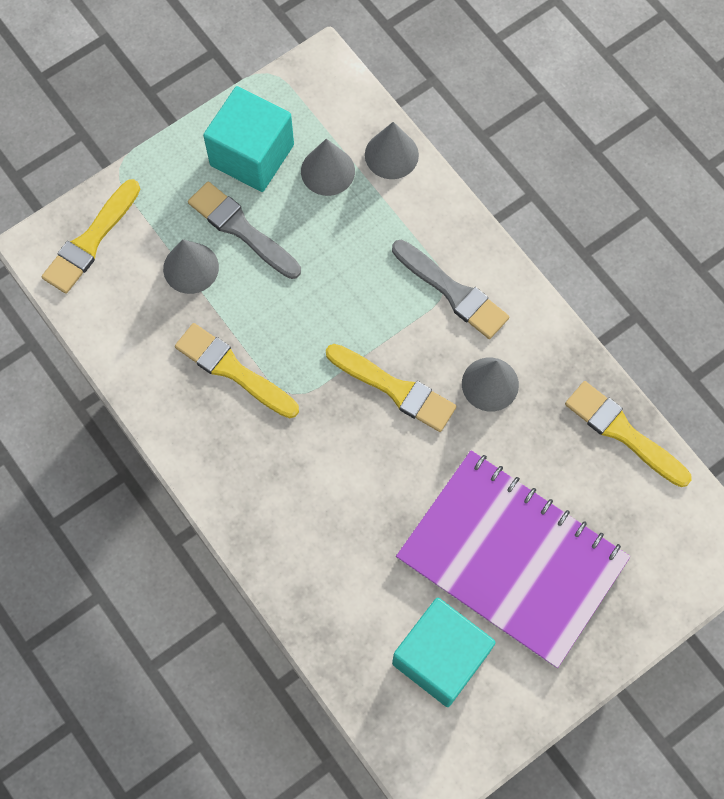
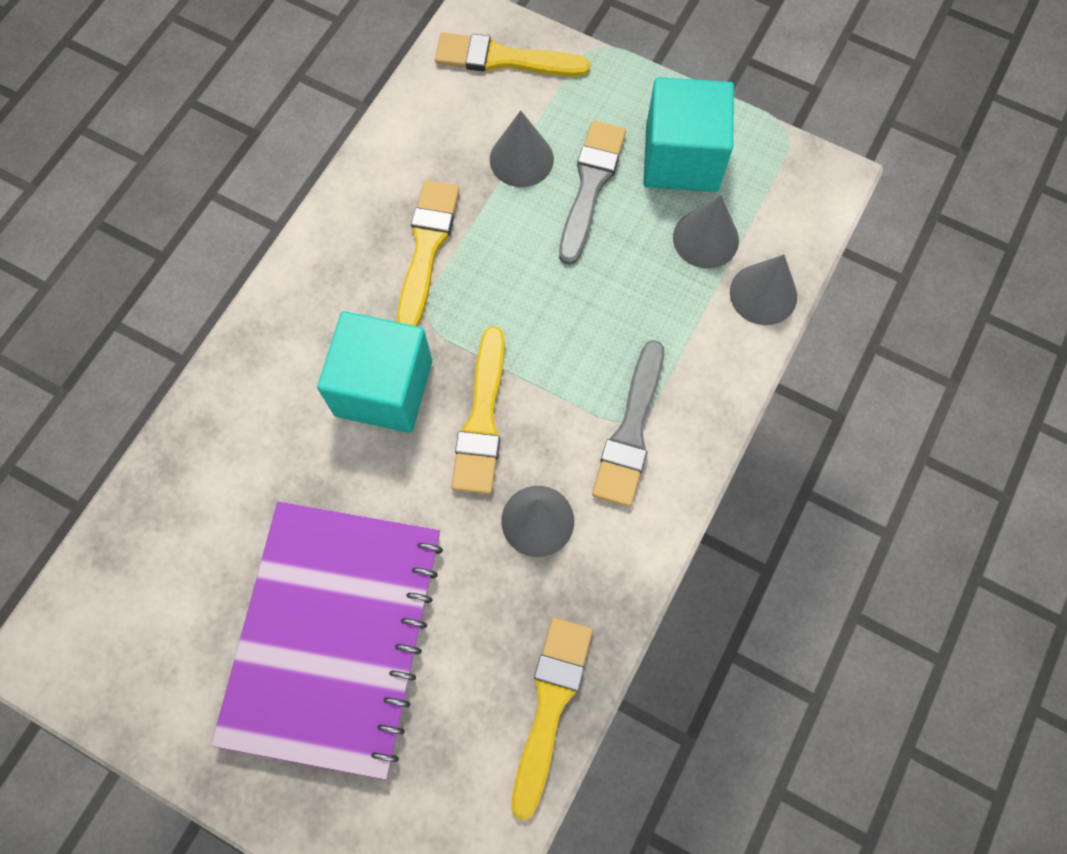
camera: 65 degrees right, 0 degrees up
(440, 657) = (185, 604): turquoise cube -> turquoise cube (383, 388)

